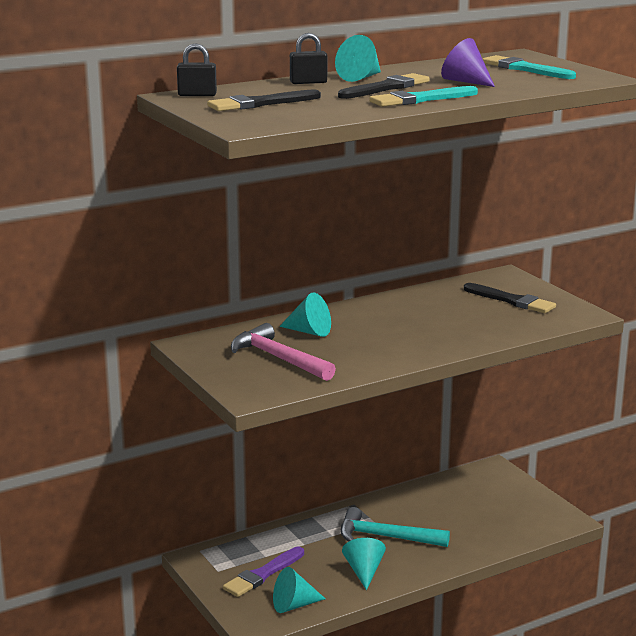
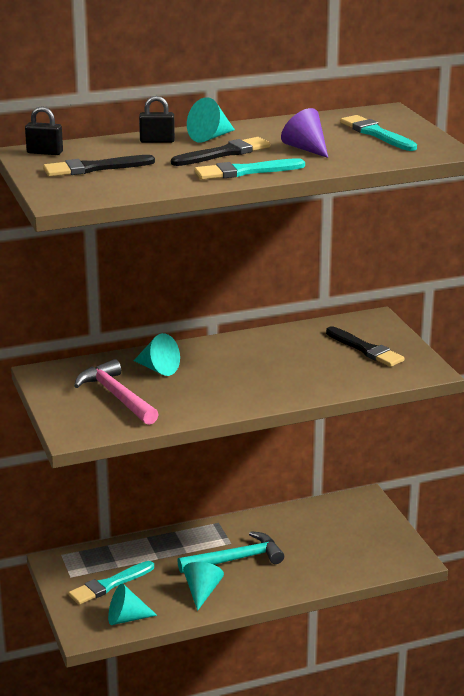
camera: 10 degrees right, 5 degrees up
(263, 574) = (109, 585): purple brush -> turquoise brush
(386, 537) = (235, 559): turquoise hammer -> turquoise hammer turned 135 degrees clockwise

